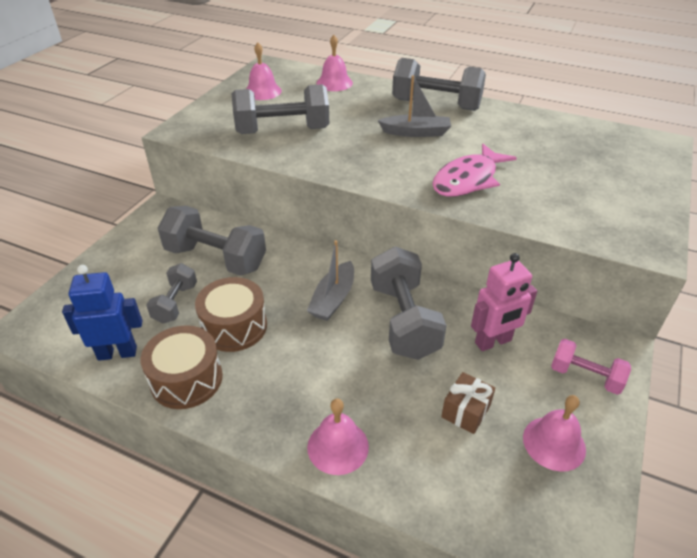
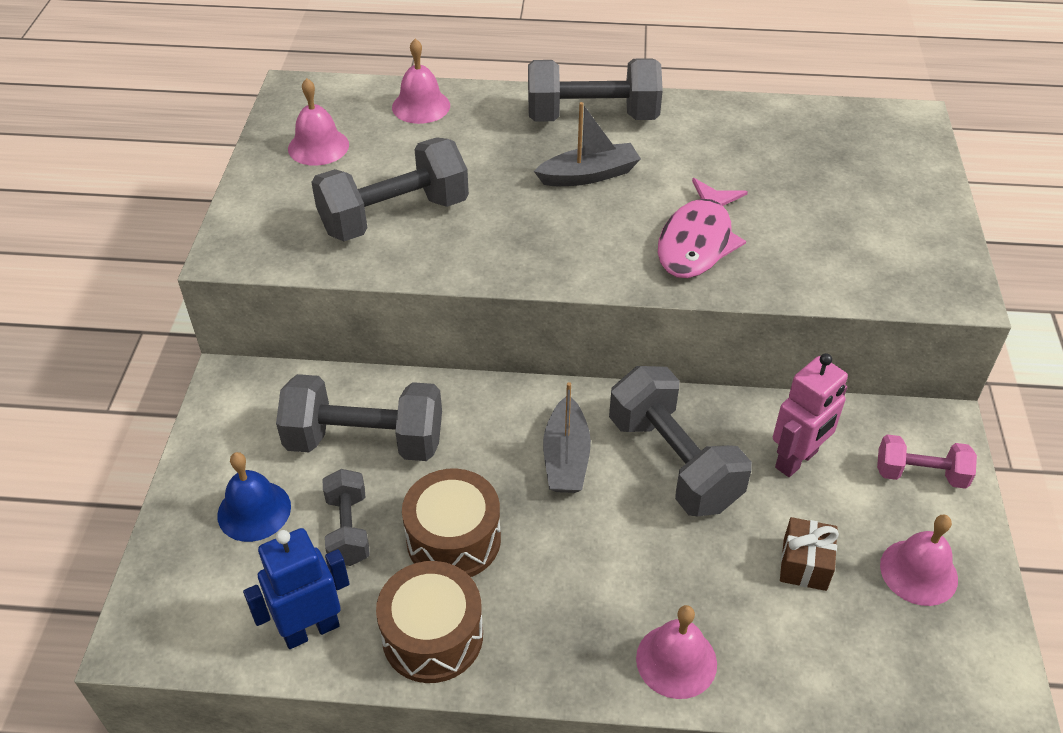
camera: 20 degrees left, 5 degrees up
(129, 279) = (254, 510): none -> blue bell

